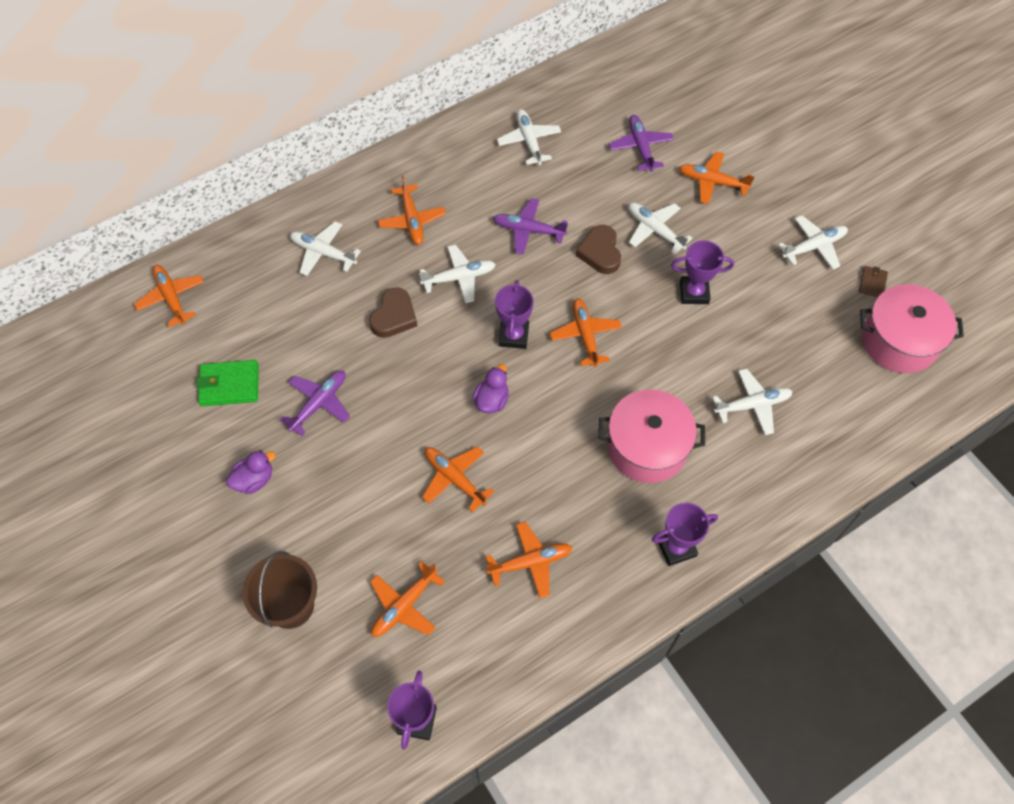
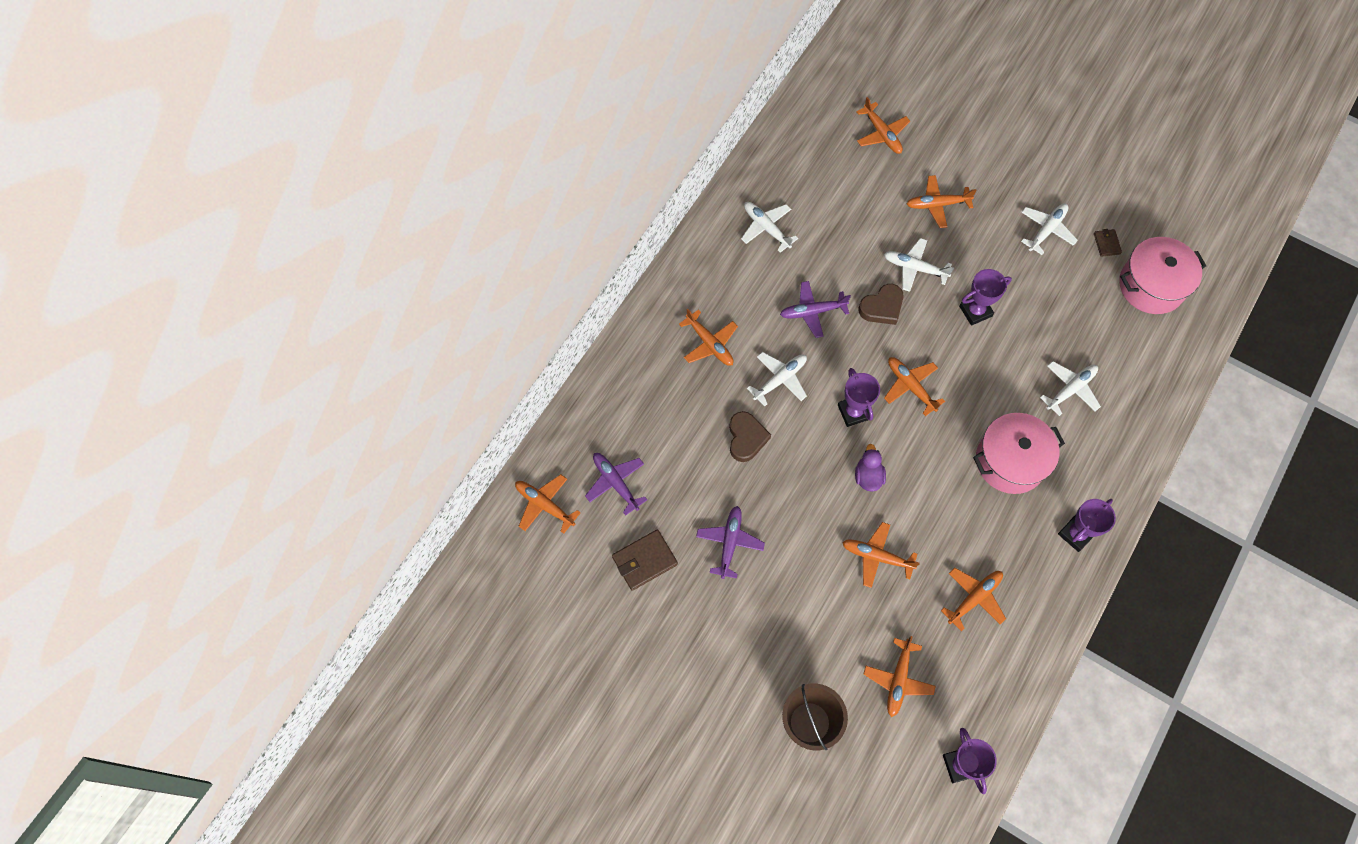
camera: 25 degrees left, 5 degrees up
(229, 385) = (644, 561): green wallet -> brown wallet
(254, 479) = (716, 633): purple duck -> none
(323, 253) = (652, 406): white plane -> none
(600, 252) = (882, 307): brown heart -> brown heart turned 90 degrees counterclockwise
(641, 147) = (862, 196): purple plane -> purple plane (616, 483)
(693, 100) = (881, 133): none -> orange plane

